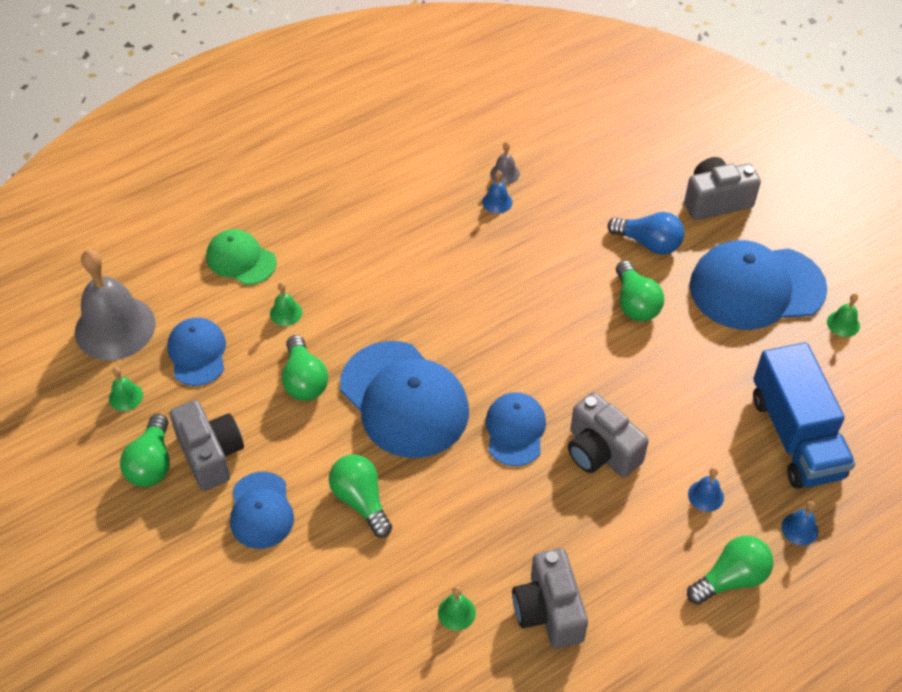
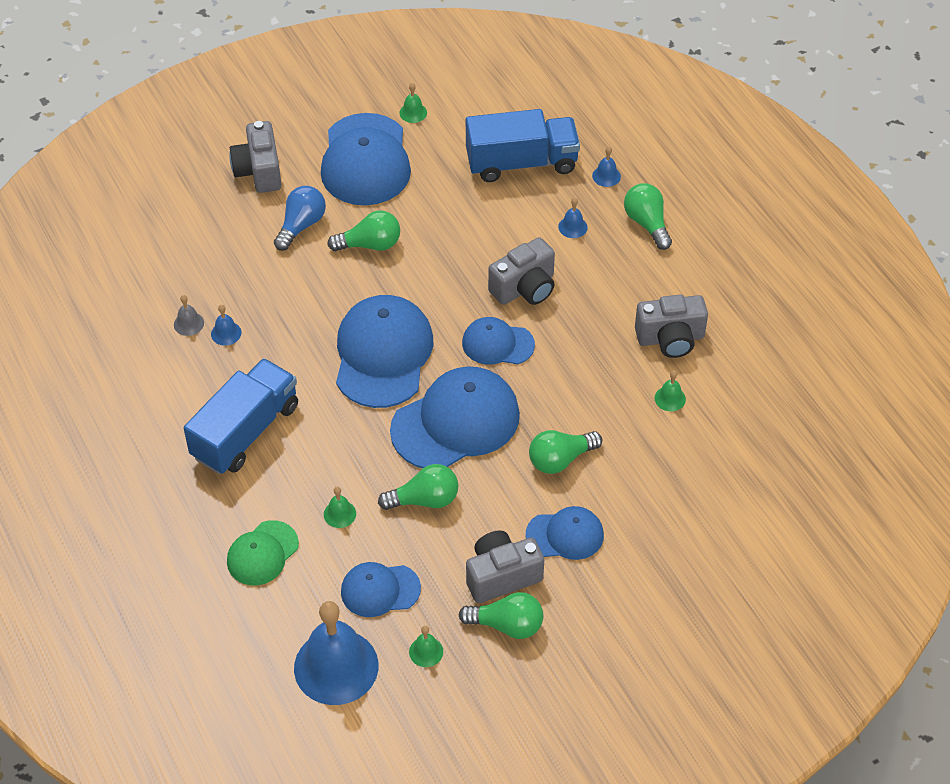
camera: 85 degrees left, 0 degrees up
(115, 327) = (336, 666): grey bell -> blue bell
(380, 231) = (245, 431): none -> blue truck
(487, 328) = (383, 354): none -> blue cap

